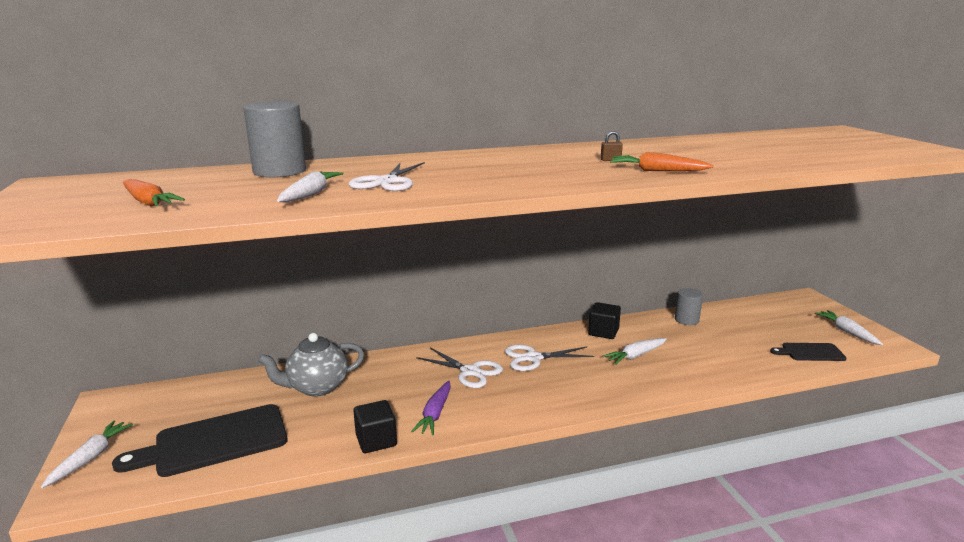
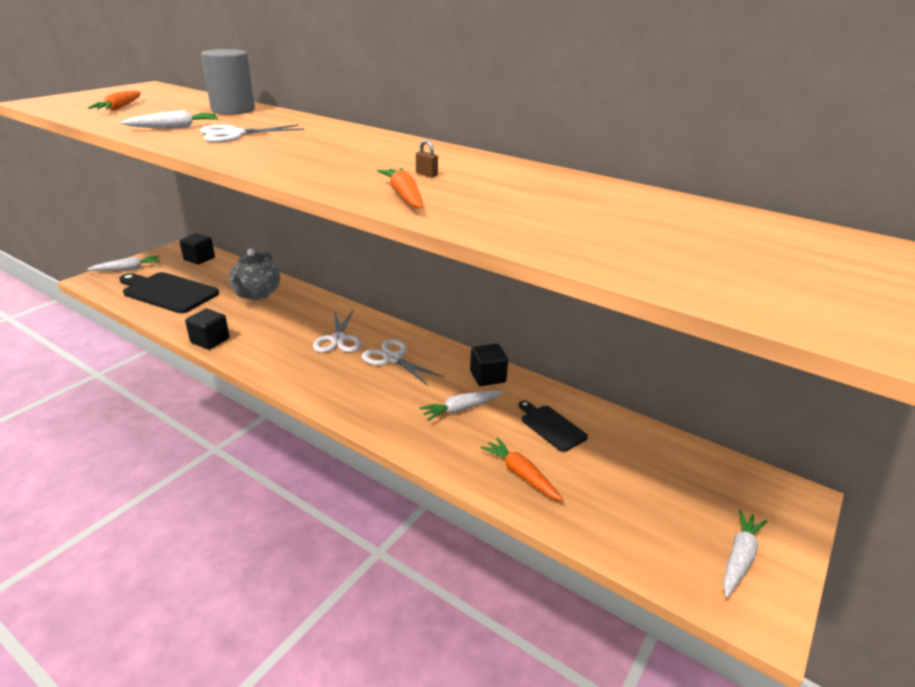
camera: 50 degrees right, 10 degrees up
(164, 399) = (199, 259): none -> black cube
(316, 387) = (256, 294): grey teapot -> grey teapot turned 105 degrees counterclockwise
(435, 414) = (263, 348): purple carrot -> none
(635, 356) = (462, 409): white carrot -> white carrot turned 45 degrees counterclockwise
(686, 320) = (585, 418): grey cylinder -> none
(731, 363) = (521, 474): none -> orange carrot
(810, 352) = (627, 533): black cutting board -> black cutting board (551, 426)

